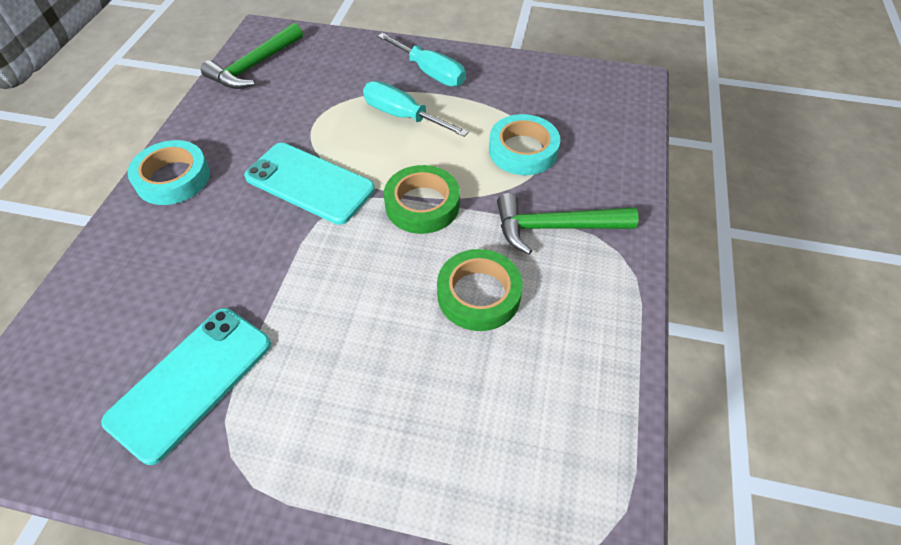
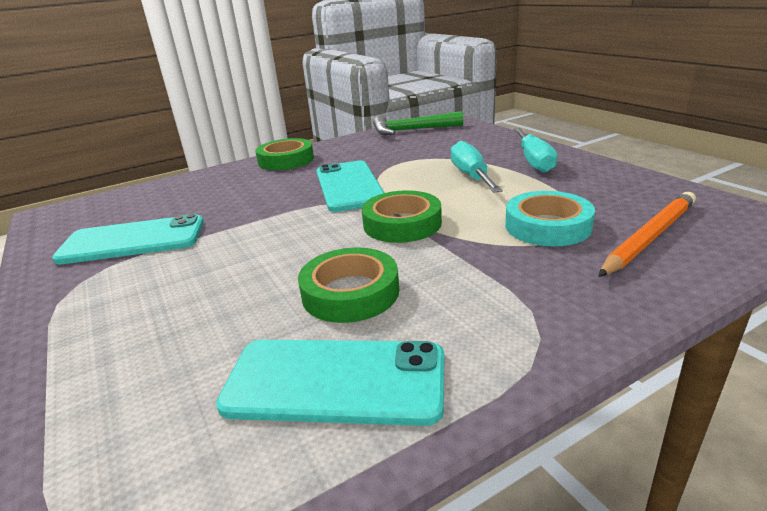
camera: 50 degrees right, 25 degrees down
(173, 178) = (286, 160): turquoise tape -> green tape
(555, 227) = (495, 286): green hammer -> none
(562, 362) = (335, 381): none -> turquoise phone
(587, 129) = (649, 237): none -> orange pencil

